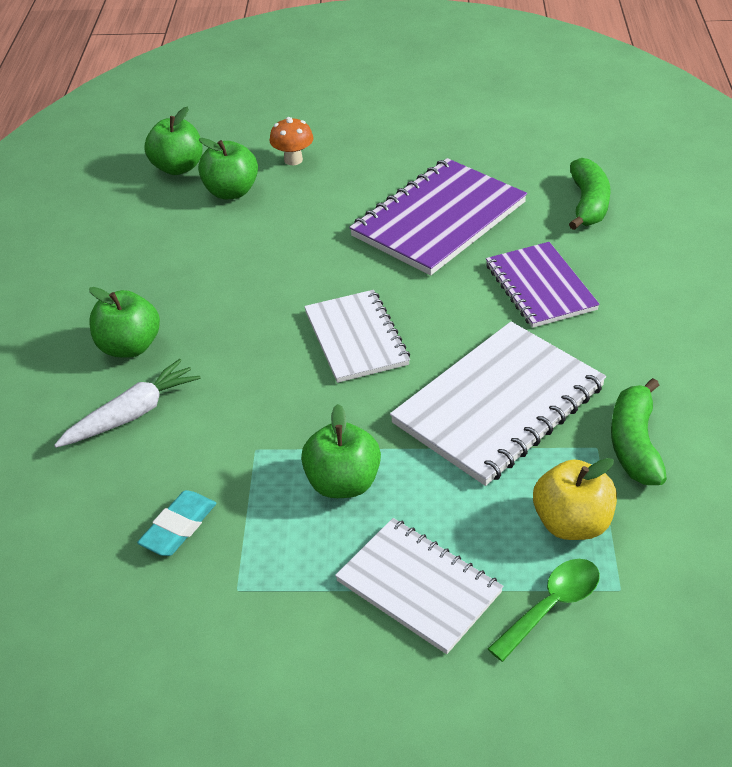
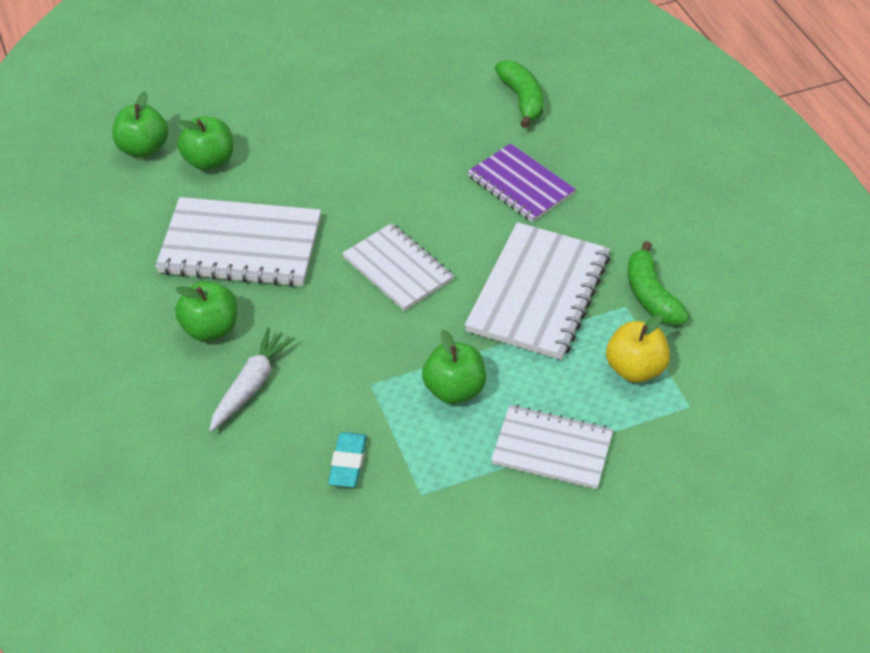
camera: 25 degrees left, 5 degrees up
(210, 275) = (240, 245): none -> white notebook
(293, 160) = (247, 116): orange mushroom -> none
(439, 219) = (407, 144): purple notebook -> none
(551, 606) = (650, 432): green spoon -> none

